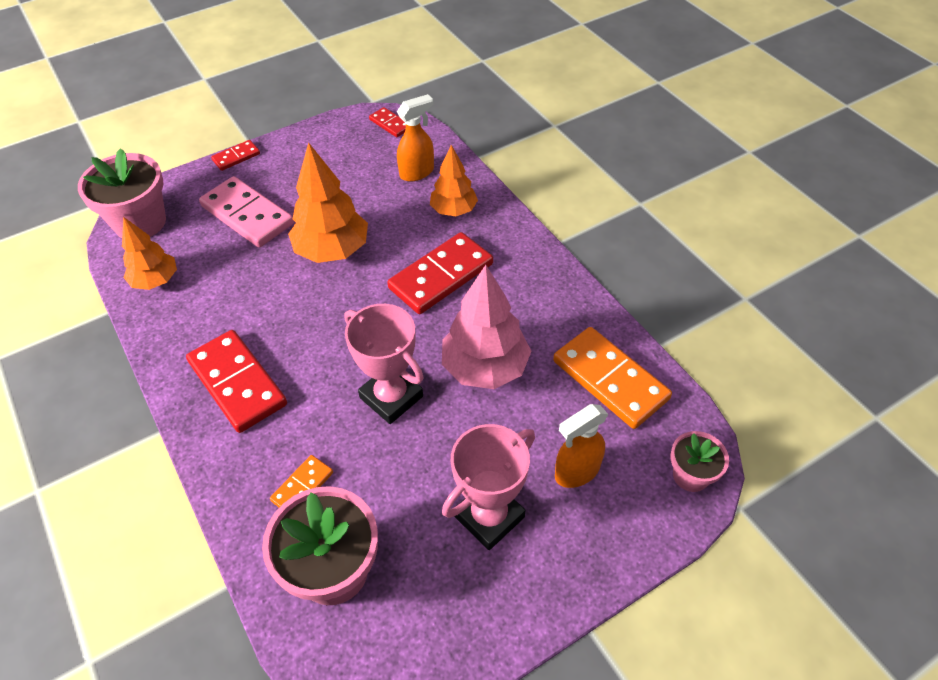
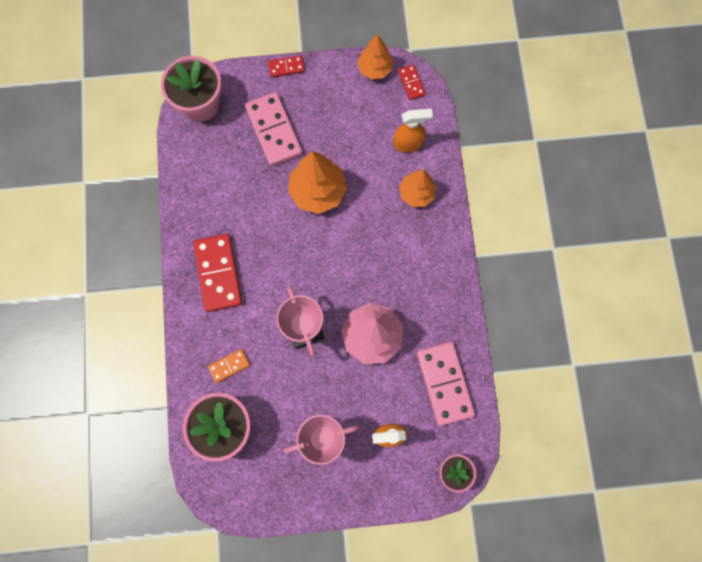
camera: 25 degrees right, 25 degrees up
(156, 281) = (195, 164): orange tree -> orange tree (375, 69)
(441, 276) = (379, 249): red domino -> none
(610, 380) = (444, 383): orange domino -> pink domino

